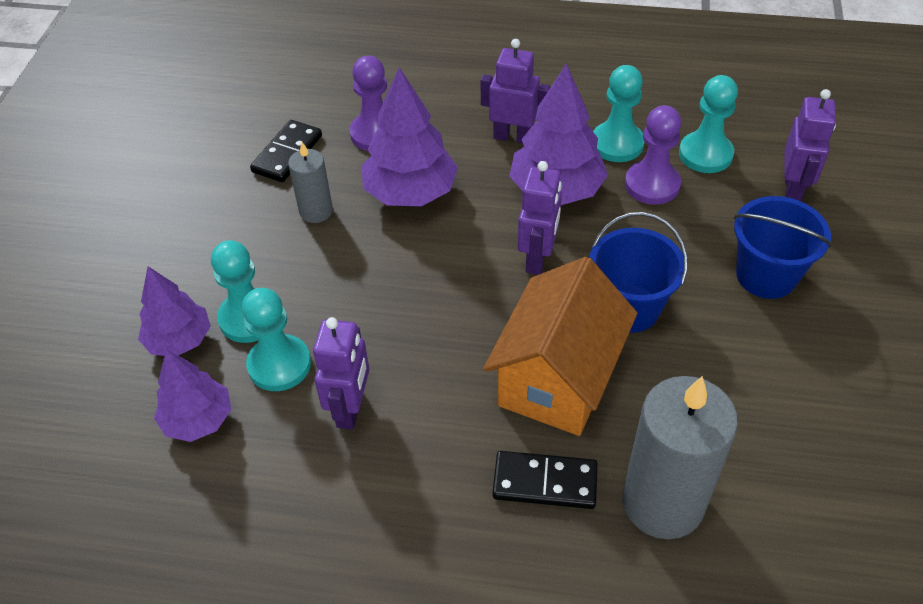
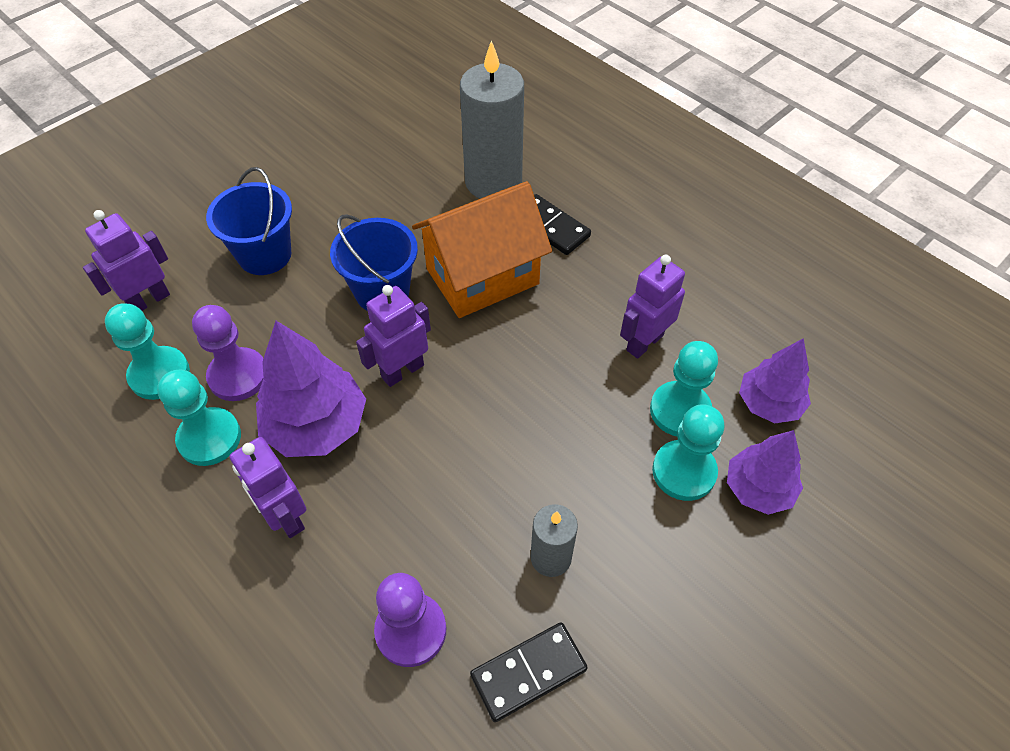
camera: 145 degrees left, 5 degrees up
(410, 192) = (444, 516): purple tree -> none

